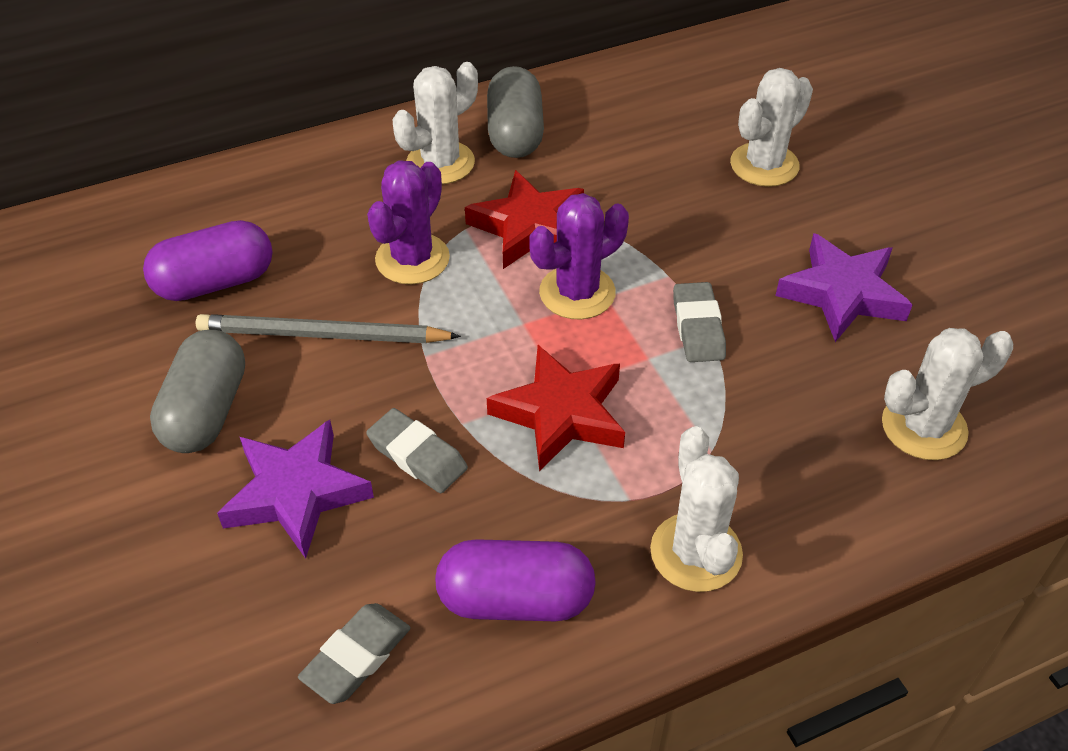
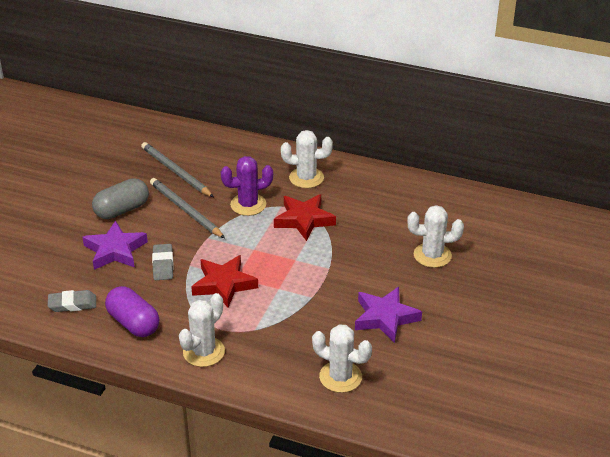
camera: 45 degrees right, 10 degrees down
(215, 282) = (176, 172): purple capsule -> grey pencil
(515, 133) = (350, 184): grey capsule -> none
(577, 292) = (287, 252): purple cactus -> none
(698, 327) = (312, 291): grey eraser -> none

